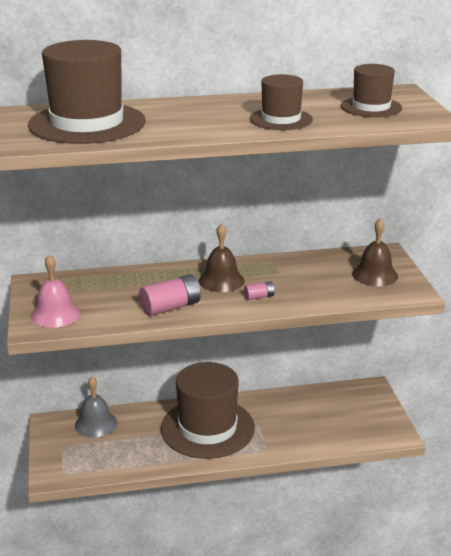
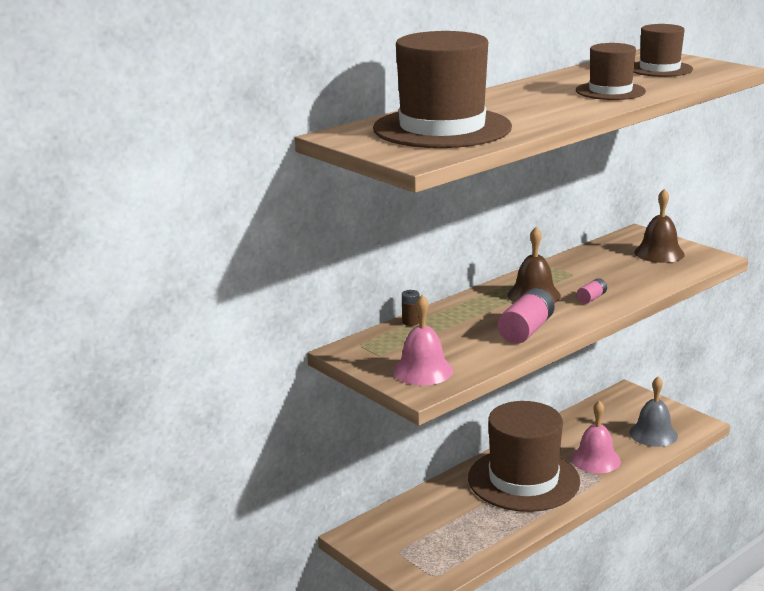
camera: 30 degrees left, 5 degrees down
(96, 424) = (406, 518): grey bell -> grey bell (653, 434)
(105, 274) = (410, 322): none -> brown battery
(279, 433) = (595, 460): none -> pink bell

